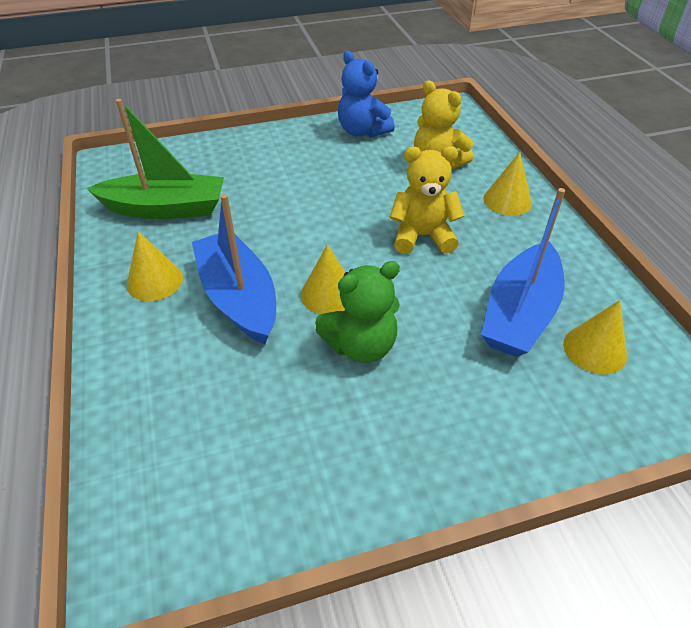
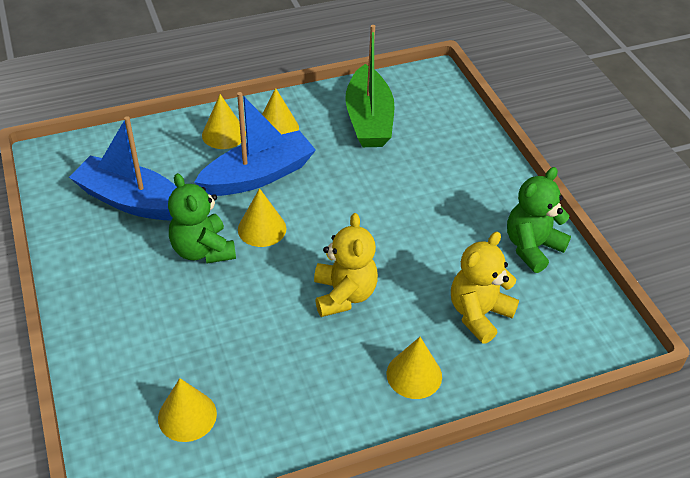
camera: 85 degrees right, 0 degrees up
(149, 332) = (224, 134): none -> yellow cone
(362, 131) = (532, 247): blue teddy bear -> green teddy bear
(519, 313) = (235, 363): blue boat -> blue boat (132, 201)

